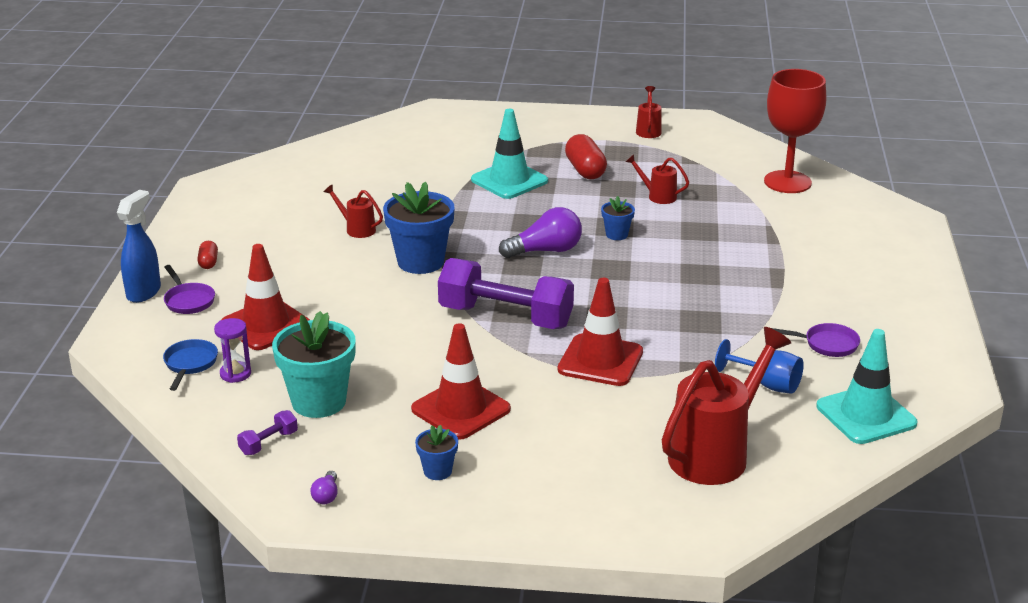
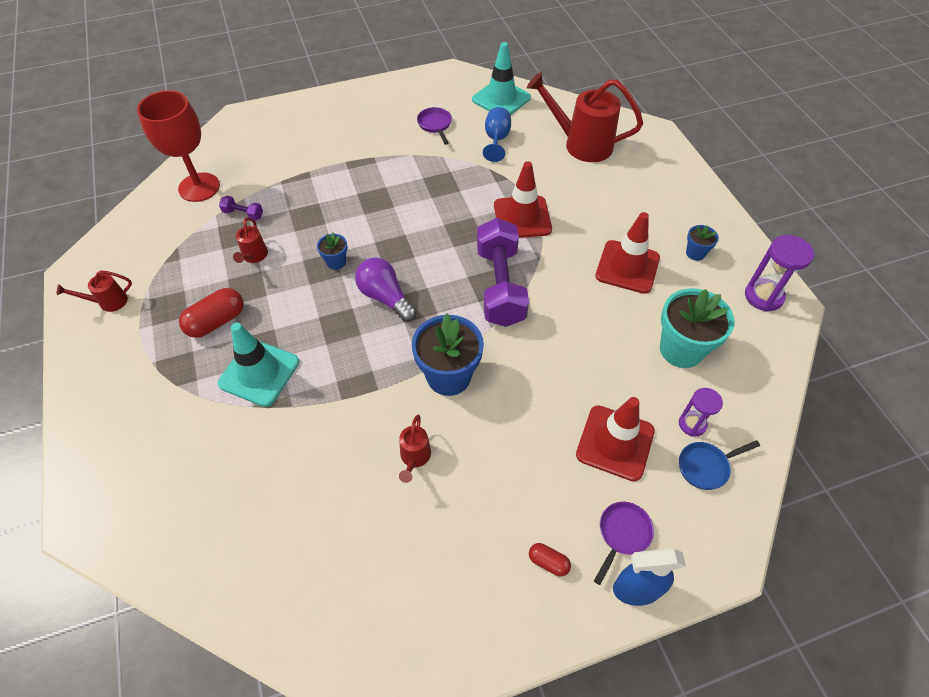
camera: 115 degrees left, 25 degrees up
(208, 262) = (548, 562): red capsule -> red capsule turned 60 degrees clockwise
(268, 443) = (746, 355): purple dumbbell -> purple dumbbell (243, 214)
(326, 495) = (763, 296): purple light bulb -> purple hourglass

